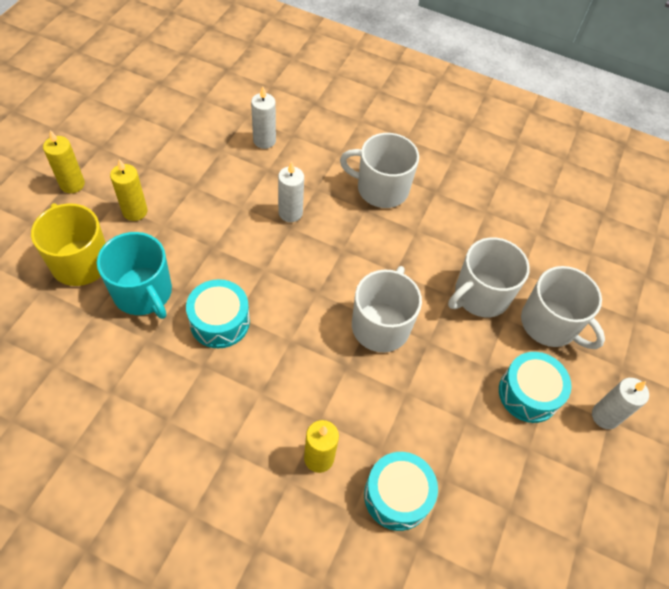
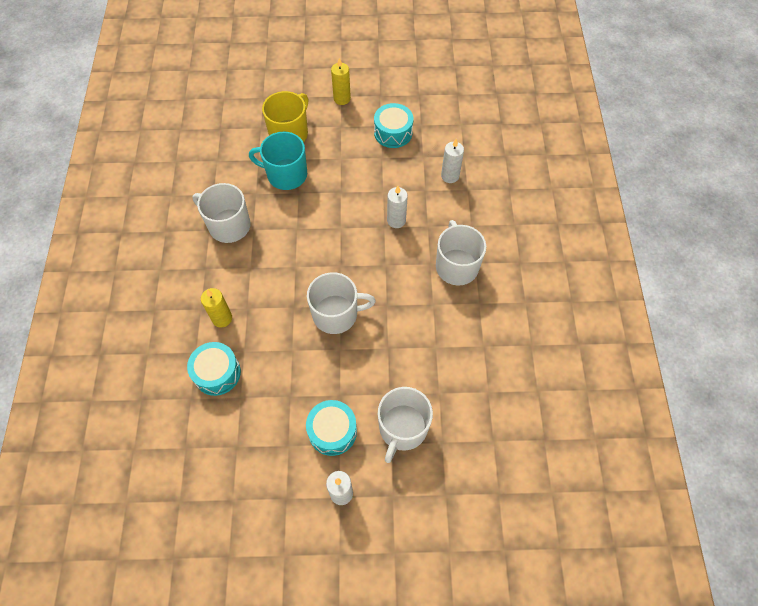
camera: 70 degrees right, 5 degrees up
(135, 211) = (342, 139): yellow candle -> none
(143, 292) = (286, 174): turquoise mug -> turquoise mug turned 75 degrees clockwise
(220, 321) = (288, 222): turquoise drum -> turquoise drum (393, 133)
(480, 295) = (400, 369): white mug -> white mug (228, 225)

